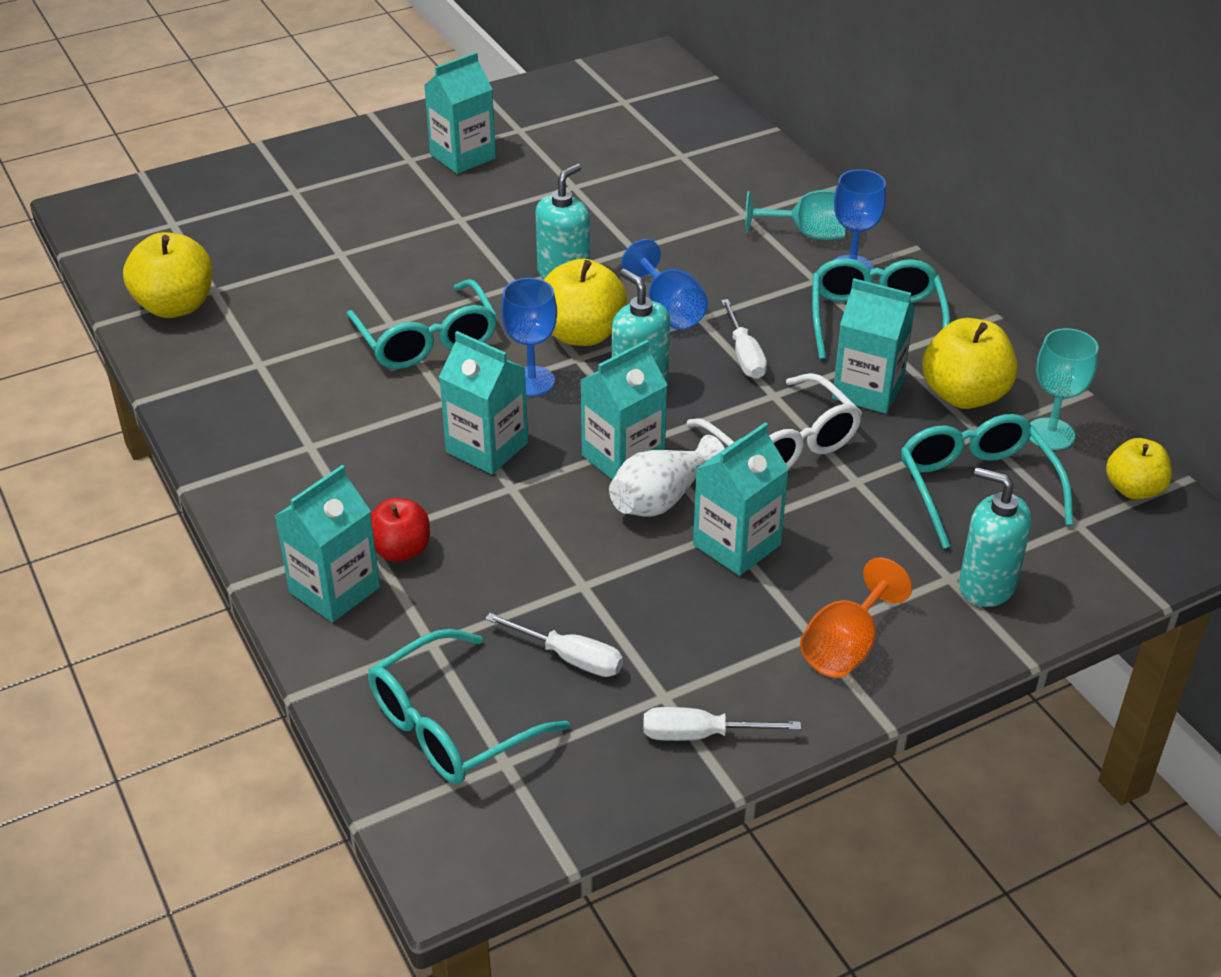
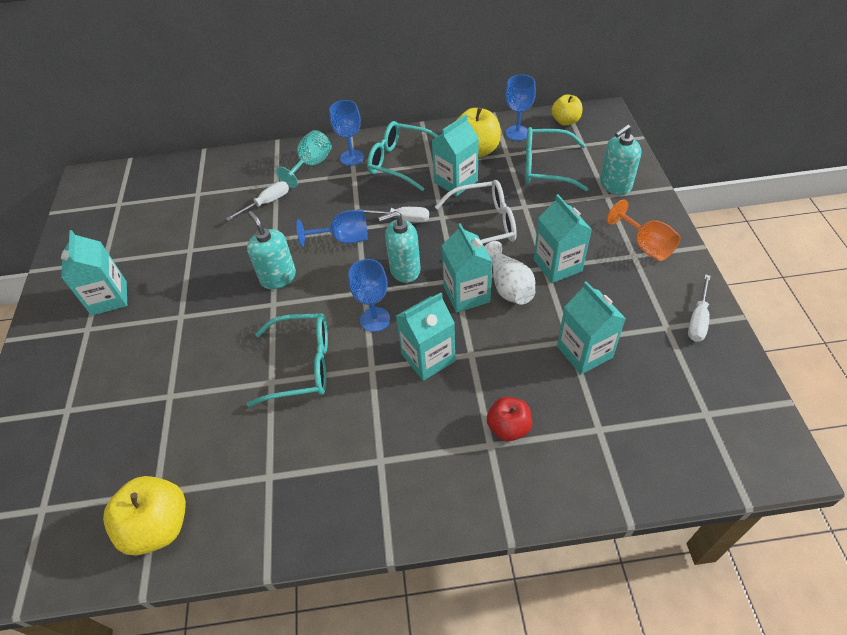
camera: 65 degrees left, 10 degrees up
(334, 590) = (534, 475): turquoise carton -> turquoise carton (584, 352)
(450, 726) = (673, 435): turquoise glasses -> none
(570, 658) = (628, 362): white screwdriver -> white screwdriver (267, 203)
(582, 334) = (342, 283): yellow apple -> none
(1050, 434) = (517, 133): turquoise goblet -> blue goblet

